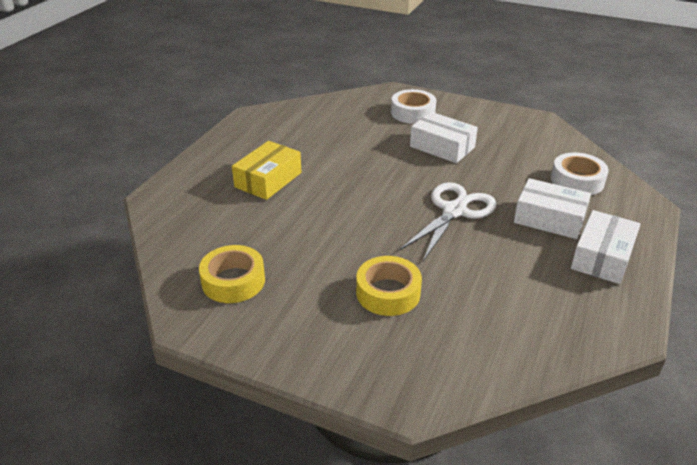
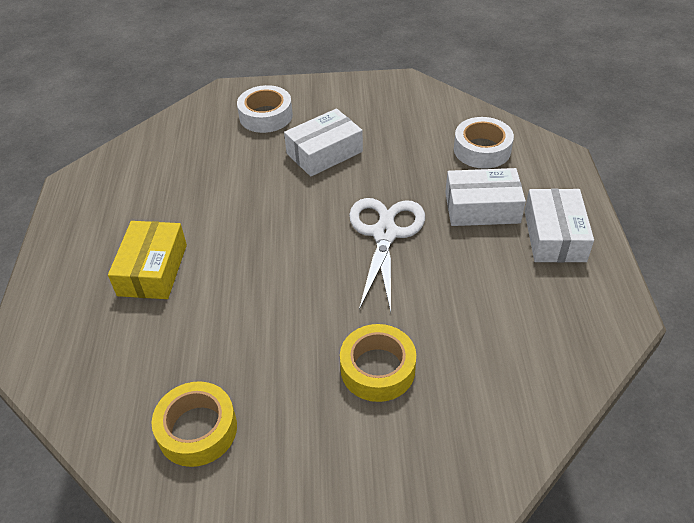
camera: 25 degrees left, 10 degrees up
(442, 147) = (324, 152): white box -> white box turned 45 degrees counterclockwise

